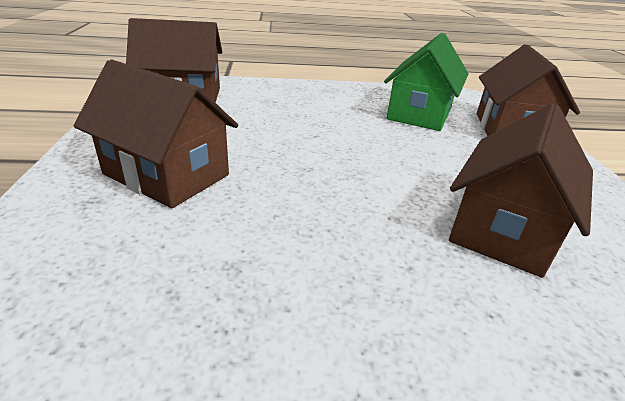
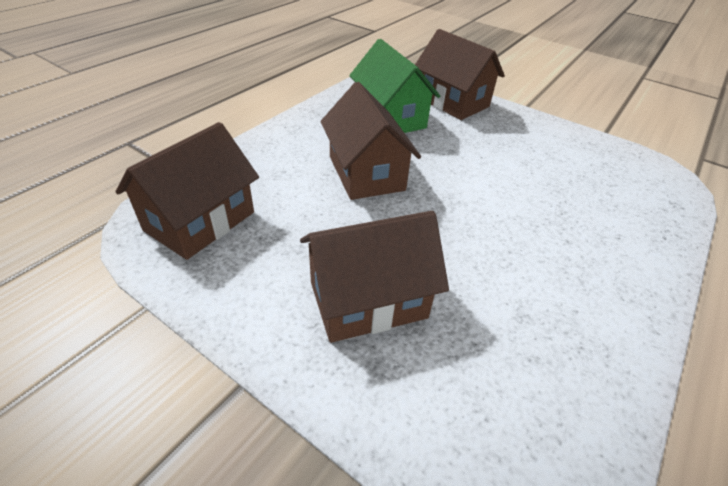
camera: 50 degrees left, 10 degrees up
(504, 229) = (556, 184): brown house -> brown house (366, 173)

